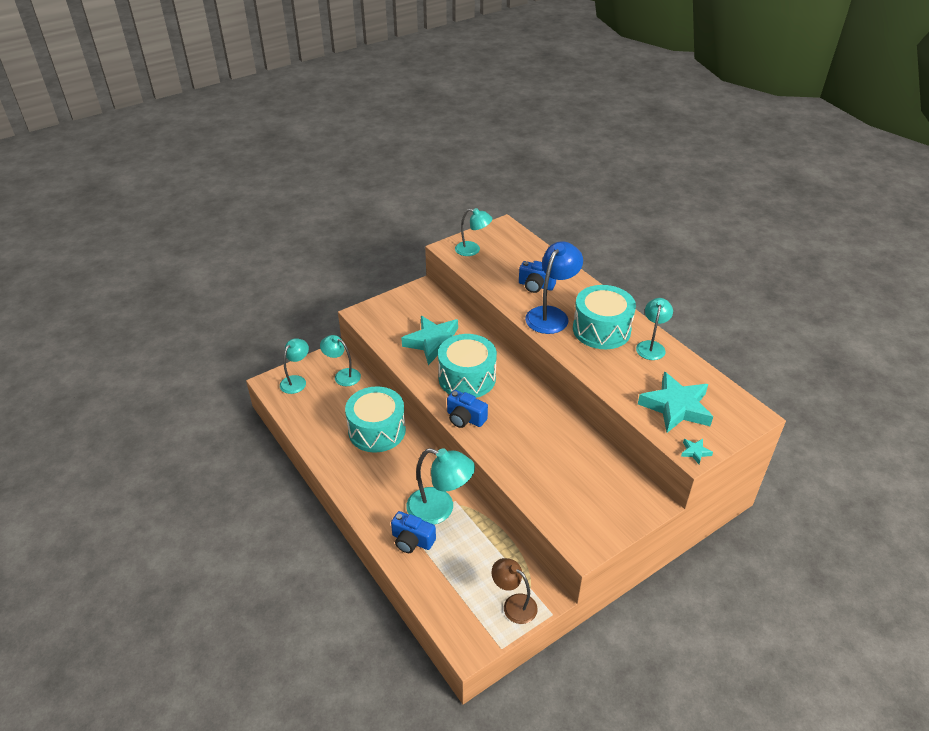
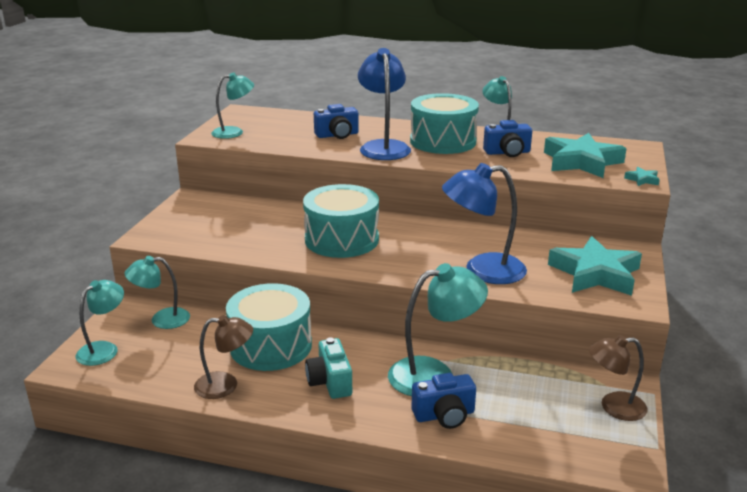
camera: 40 degrees left, 15 degrees down
(296, 381) = (104, 349): turquoise lamp -> turquoise lamp turned 45 degrees clockwise
(327, 444) = (225, 385): none -> brown lamp
(379, 477) = (330, 382): none -> turquoise camera
(434, 343) = (267, 228): turquoise star -> turquoise star (595, 273)
(465, 418) = (386, 267): blue camera -> blue camera (507, 152)
(520, 457) = (482, 270): none -> blue lamp

